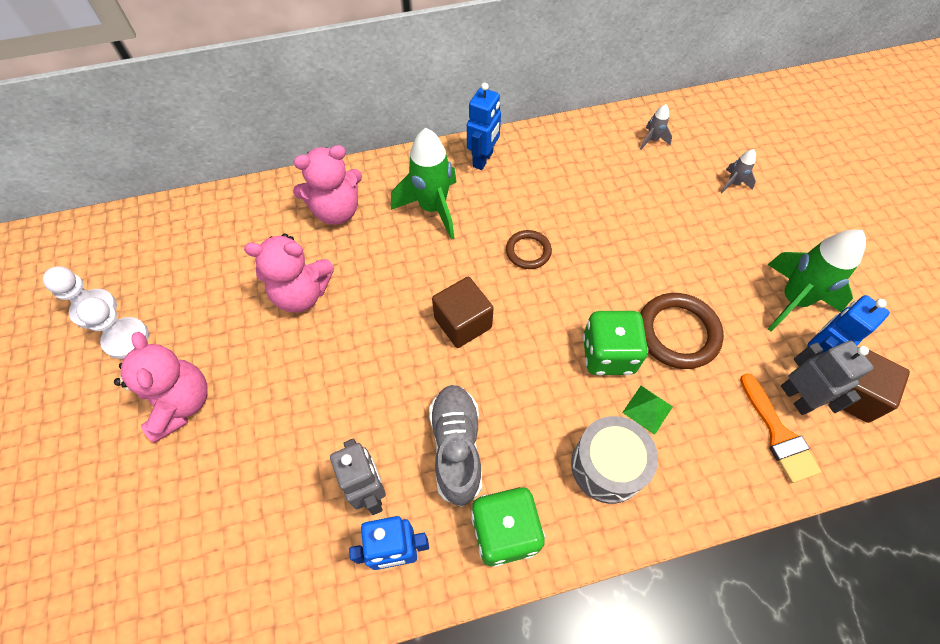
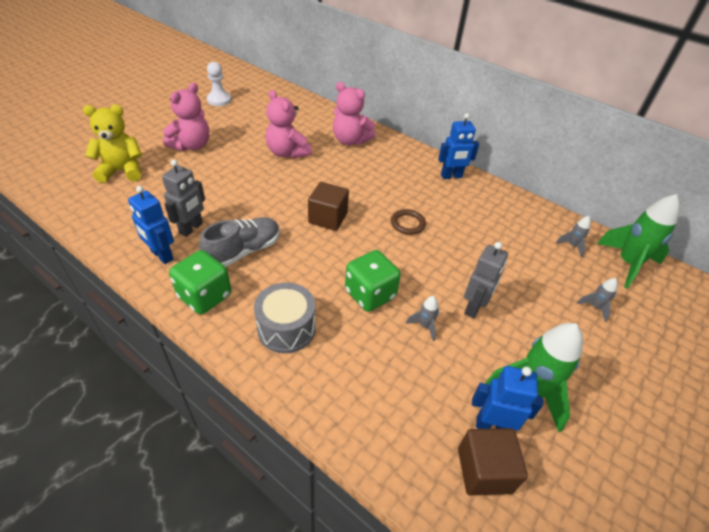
camera: 50 degrees right, 15 degrees down
(126, 339) = (212, 115): white pawn -> none
(162, 531) = (122, 171): none -> yellow teddy bear
(432, 208) = (392, 172): green rocket -> green rocket (627, 264)
(647, 409) = (347, 333): green pyramid -> none
(677, 333) = (424, 326): brown ring -> grey rocket
(778, 434) = (397, 426): orange brush -> none
(796, 397) = (441, 427): grey robot -> grey robot (474, 307)

